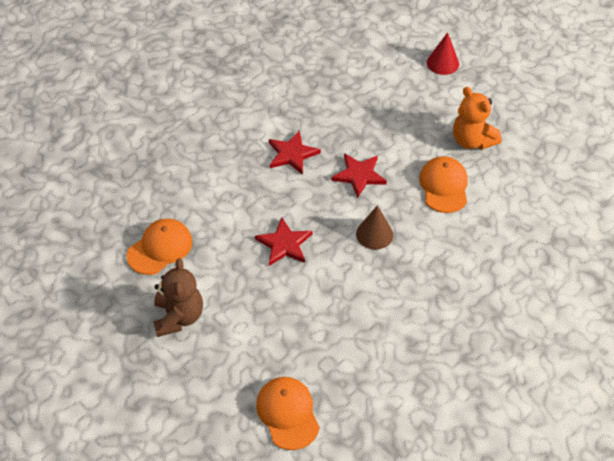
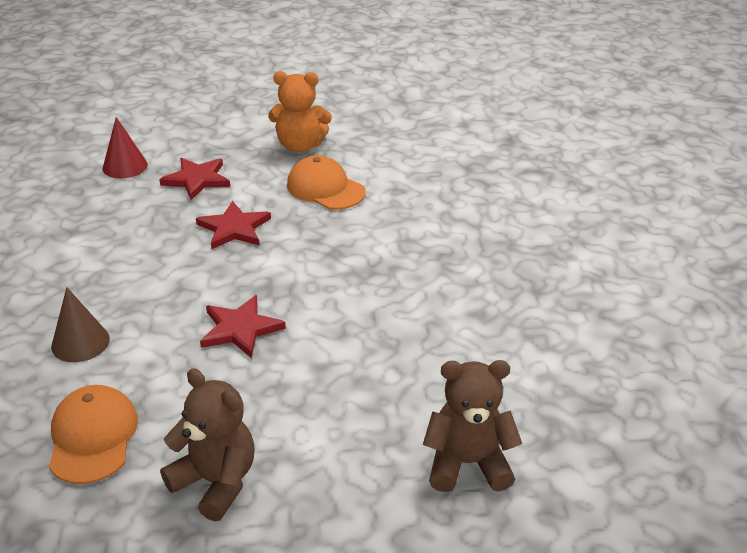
camera: 50 degrees left, 15 degrees down
(288, 413) = (467, 463): orange cap -> brown teddy bear
(292, 154) = (136, 255): red star -> red star (197, 180)
(374, 234) = (318, 260): brown cone -> brown cone (80, 342)
(442, 63) = (190, 111): red cone -> red cone (125, 166)

